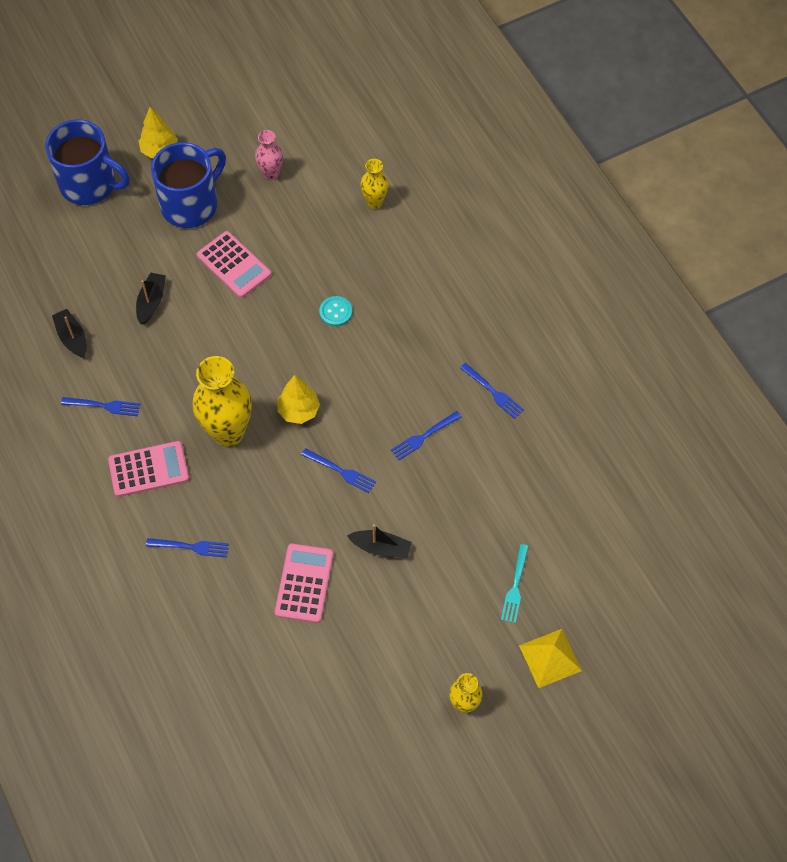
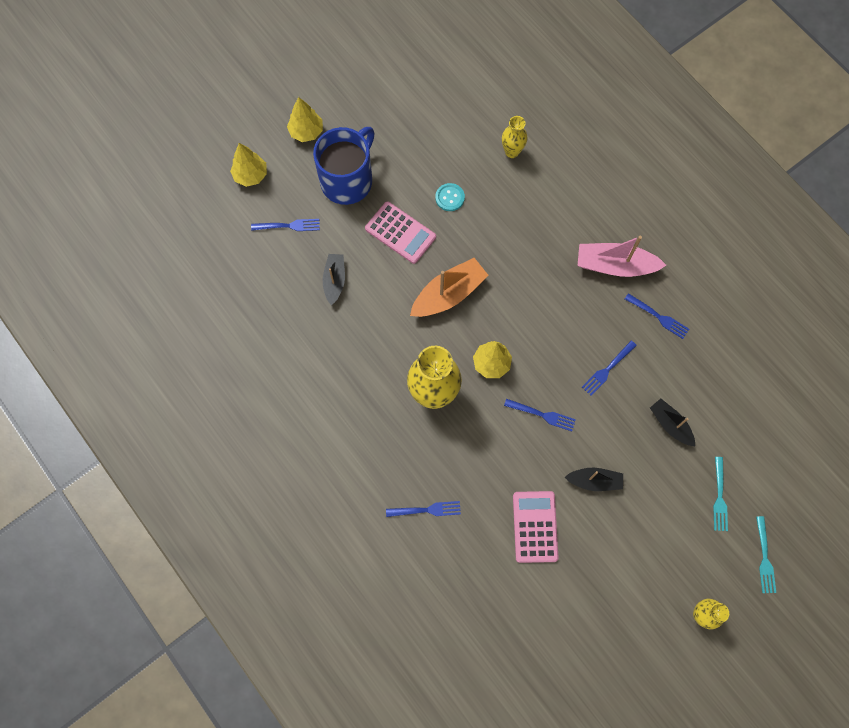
camera: 10 degrees left, 10 degrees up
(72, 338) = (271, 327): black boat -> black boat (670, 424)
(89, 184) = (250, 175): blue mug -> yellow tree
(104, 406) = (316, 388): blue fork -> blue fork (288, 226)
(148, 469) = (371, 442): pink calculator -> none
(270, 334) = (448, 294): none -> orange boat
(271, 174) = (412, 139): pink vase -> none
(335, 312) = (502, 263): turquoise button -> turquoise button (450, 198)
(458, 333) = (615, 265): none -> pink boat
(550, 658) = (764, 558): yellow pyramid -> turquoise fork

